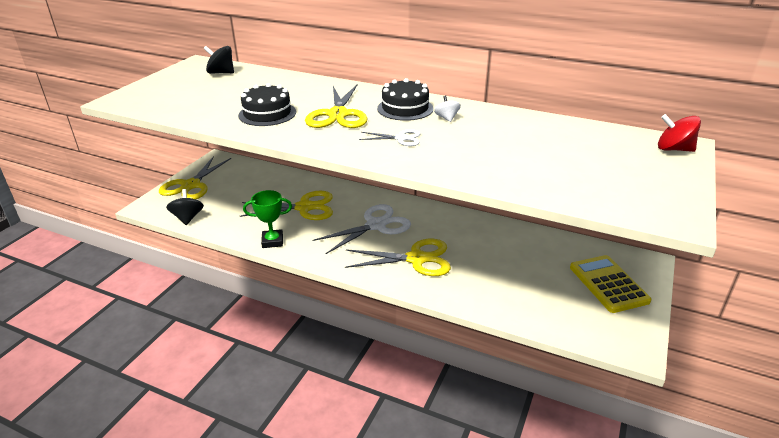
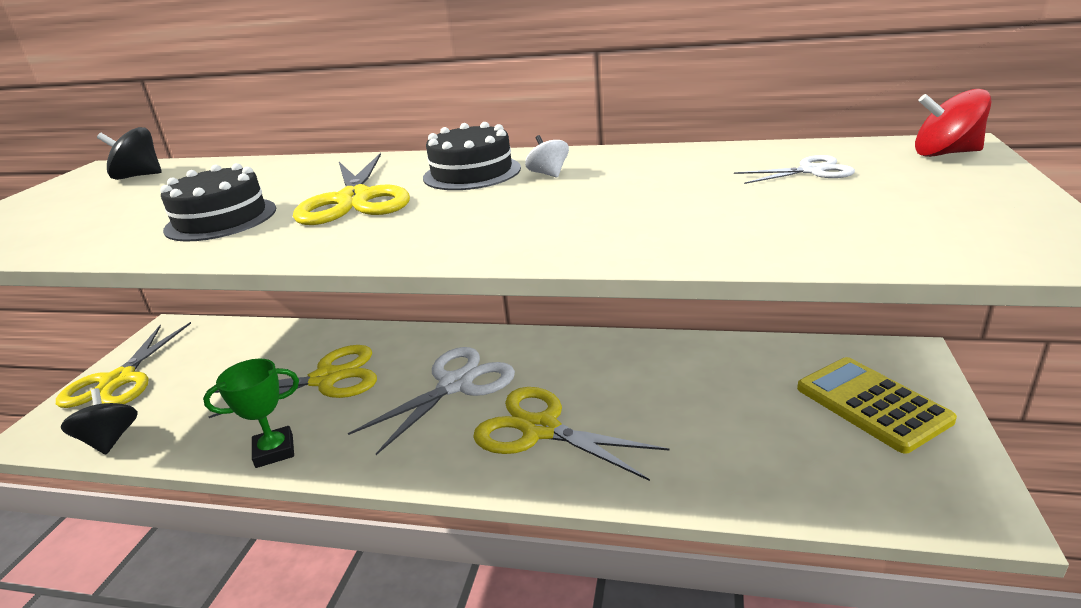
camera: 10 degrees left, 5 degrees down
(401, 138) = (479, 215): white scissors -> white scissors (811, 171)
(416, 259) = (541, 429): yellow scissors -> yellow scissors turned 135 degrees counterclockwise

